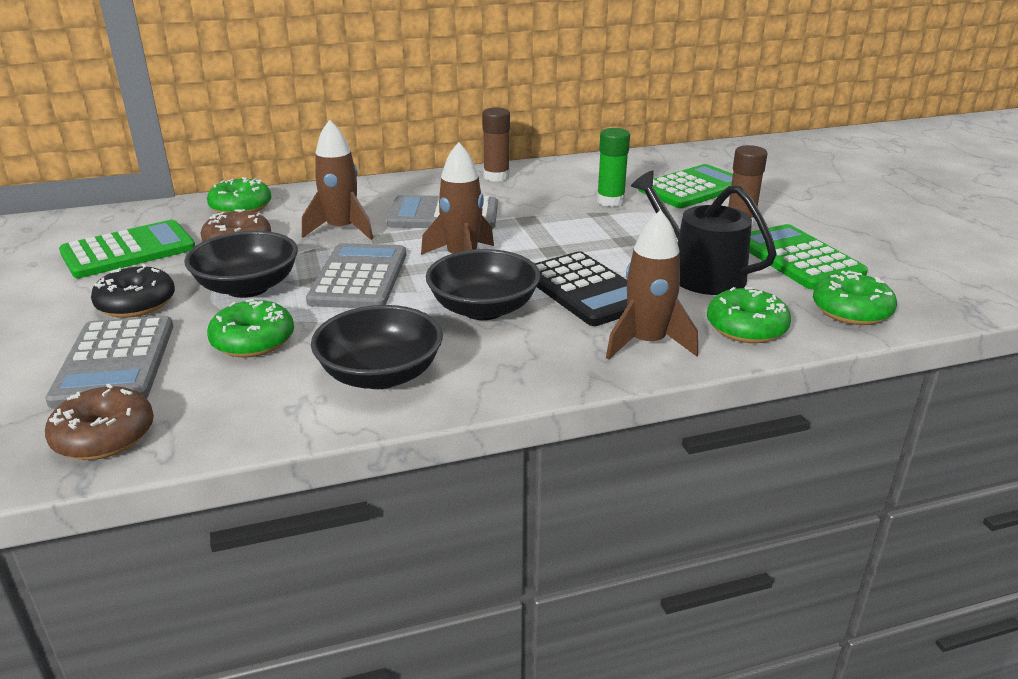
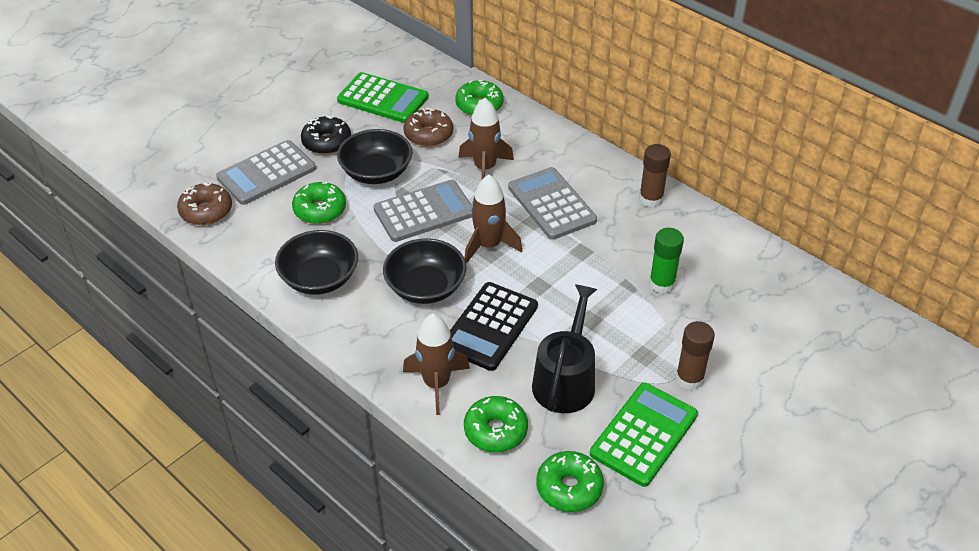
camera: 60 degrees right, 15 degrees up
(692, 188) = (741, 326): green calculator -> none

